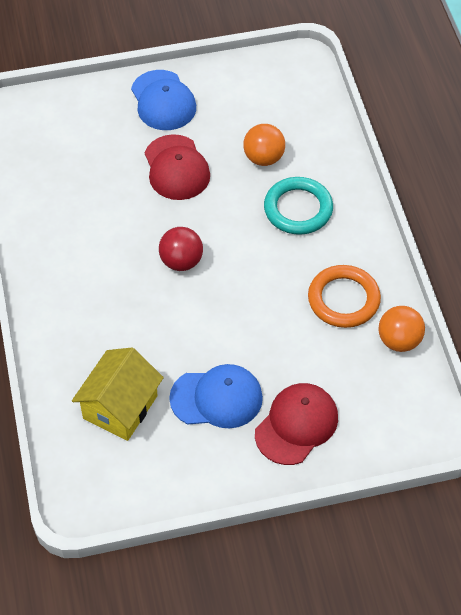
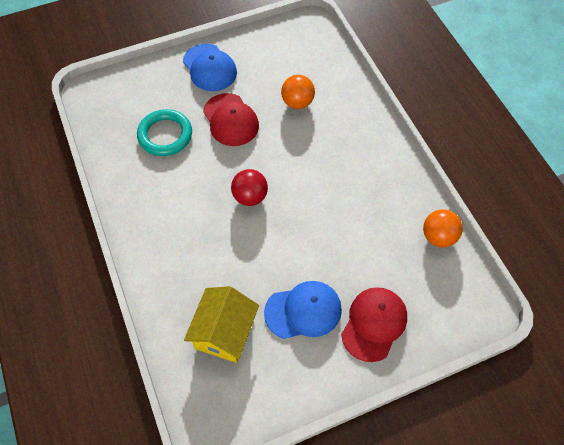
camera: 10 degrees left, 5 degrees up
(298, 209) = (333, 139): turquoise ring -> turquoise ring (165, 135)
(343, 299) = (386, 209): orange ring -> none

